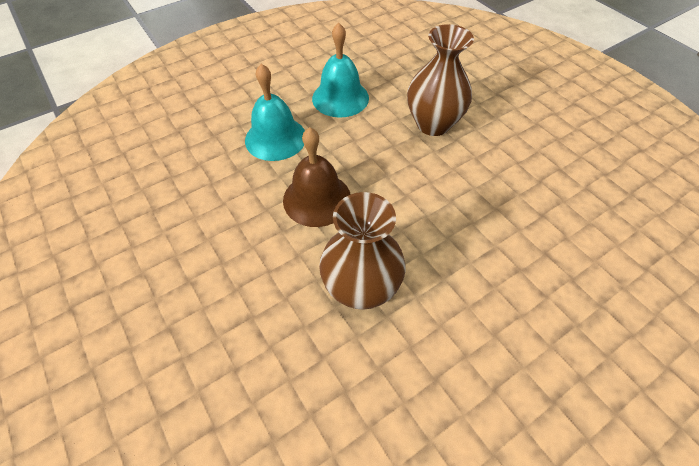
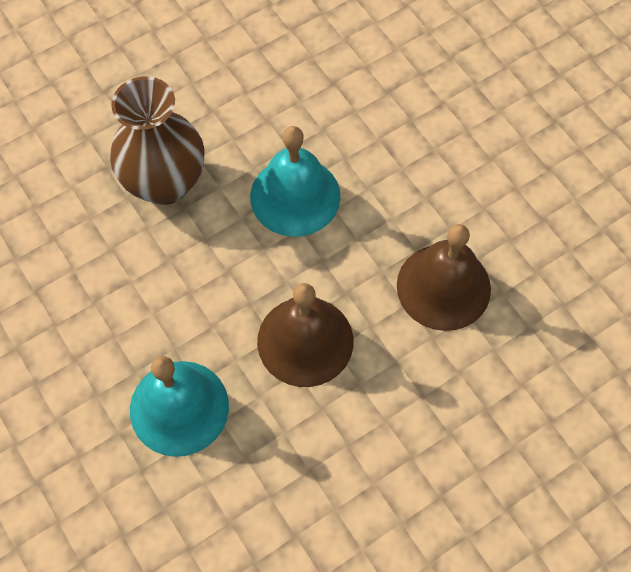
camera: 90 degrees left, 10 degrees up
(340, 98) = (90, 311): turquoise bell -> turquoise bell (295, 196)
(361, 289) = (443, 287): brown vase -> brown bell

